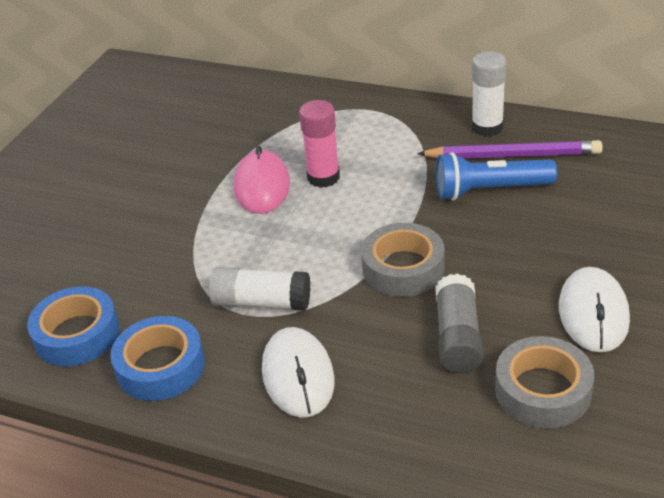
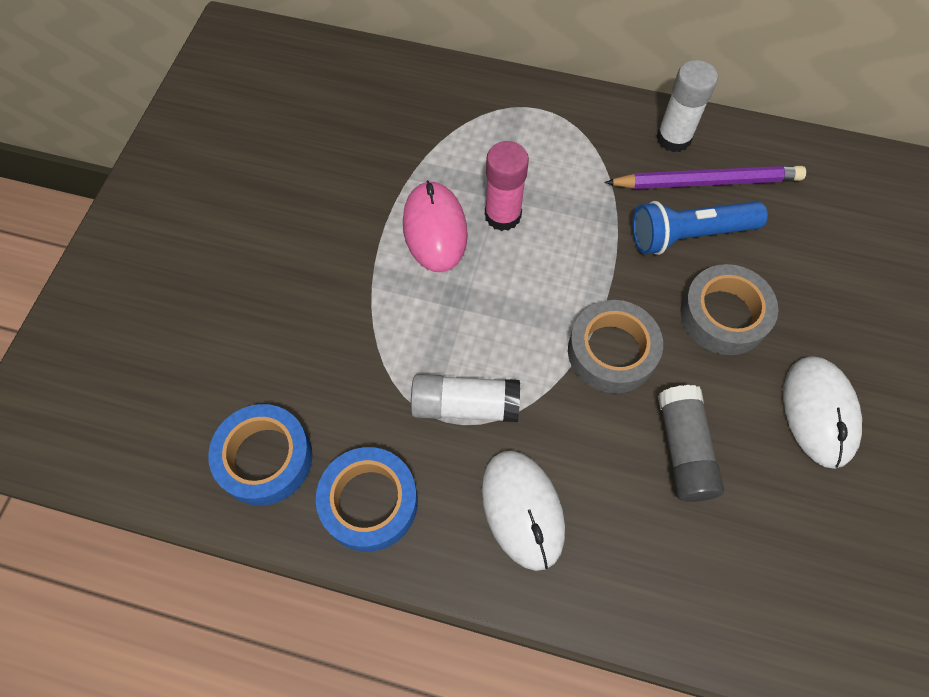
camera: 10 degrees left, 25 degrees up
(542, 390) = (780, 521): grey tape -> grey tape (724, 315)

